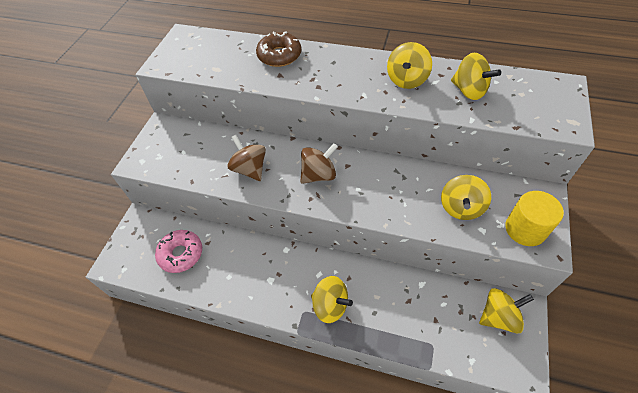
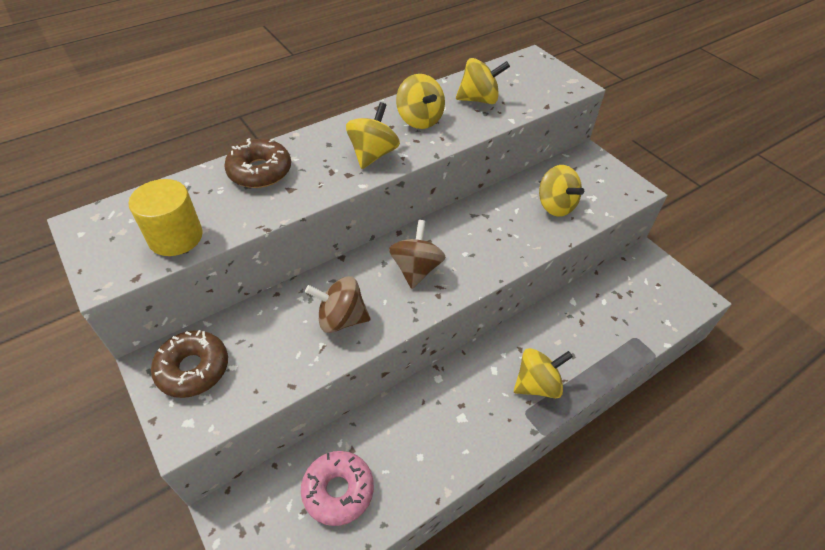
camera: 55 degrees left, 5 degrees down
(170, 139) = (193, 369): none -> brown donut
(499, 317) = (643, 276): yellow spinning top -> yellow spinning top (373, 154)
(525, 229) = (610, 188): yellow cylinder -> yellow cylinder (175, 237)

